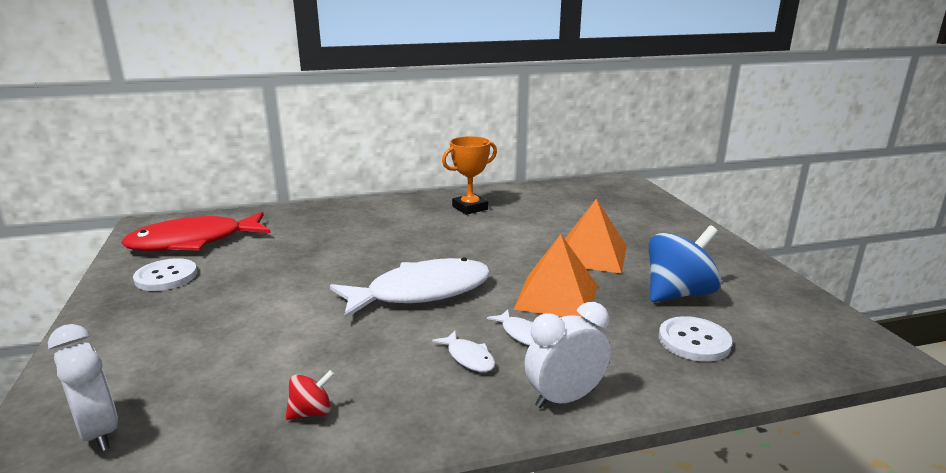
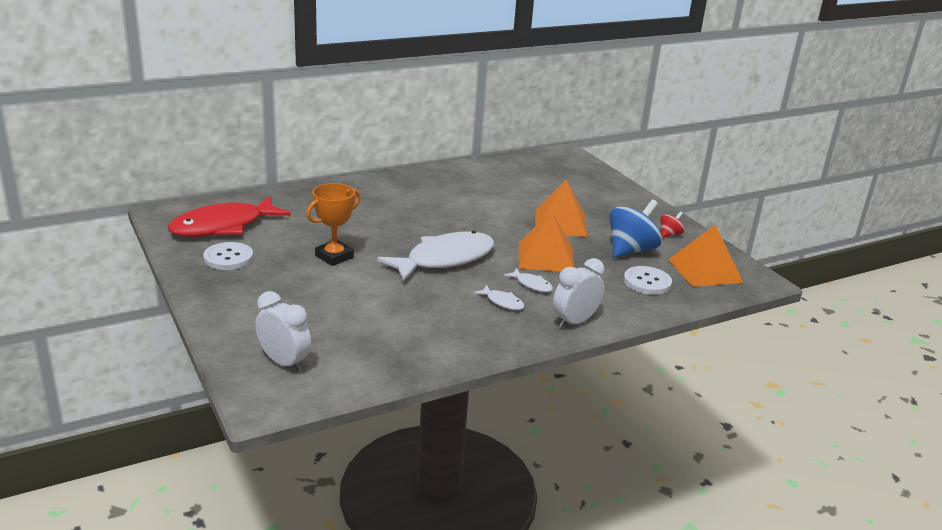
camera: 15 degrees left, 5 degrees up
(311, 412) = (417, 341): red spinning top -> red spinning top (670, 234)
(470, 208) = (445, 184): orange trophy -> orange trophy (334, 256)
(786, 329) = (705, 270): none -> orange pyramid

